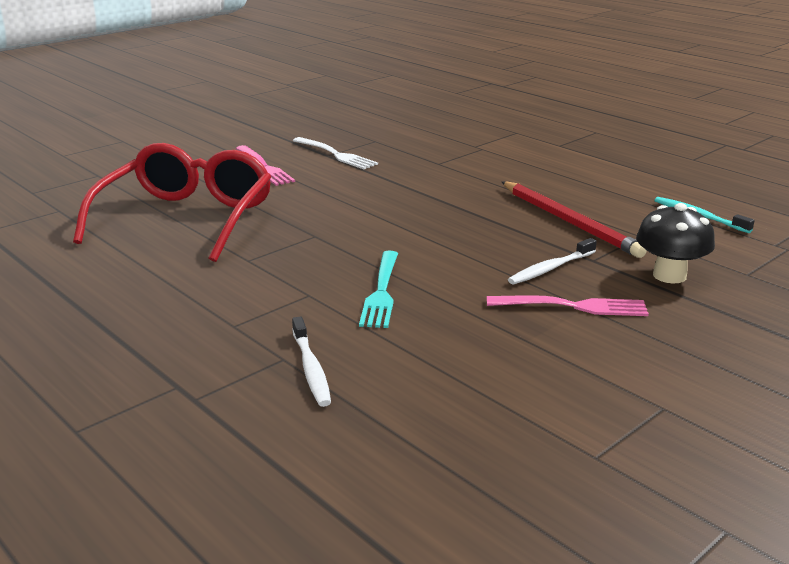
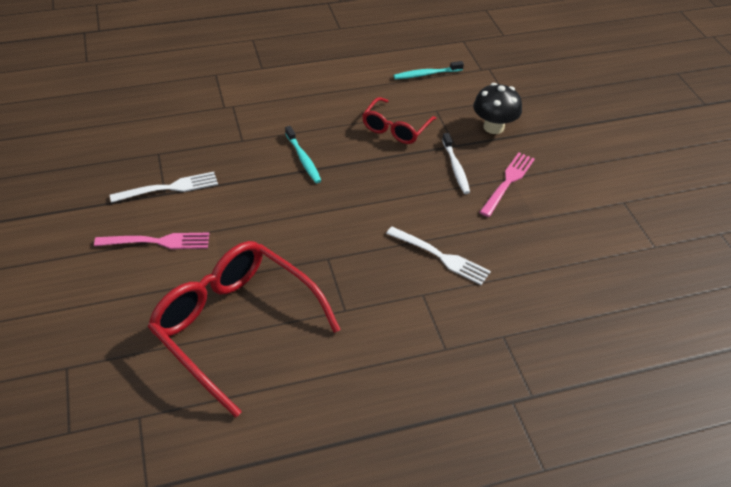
camera: 65 degrees left, 20 degrees up
(311, 368) = (522, 326): white toothbrush -> none
(381, 292) = (440, 256): turquoise fork -> white fork
(449, 192) = (303, 159): none -> turquoise toothbrush
(569, 222) = (396, 128): red pencil -> red glasses

